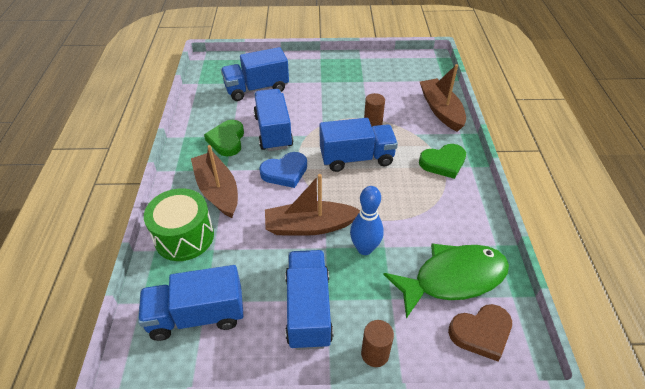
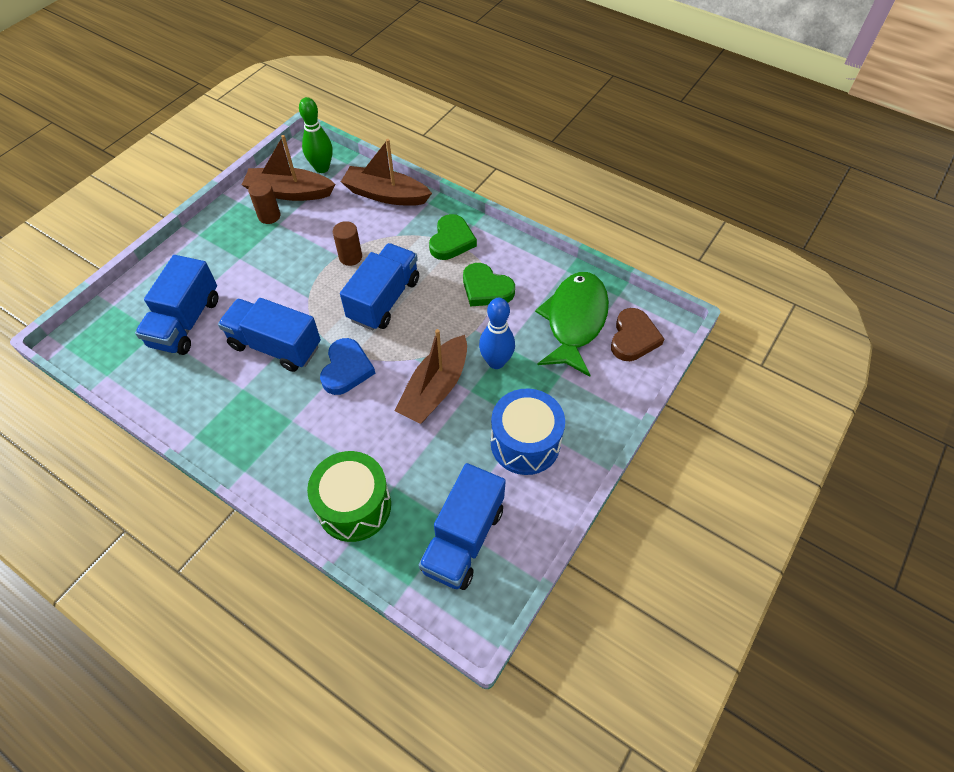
camera: 55 degrees left, 10 degrees up
(217, 191) = (316, 444): brown boat -> brown boat (289, 192)
(227, 140) = (245, 396): green heart -> green heart (486, 289)
(308, 309) = (525, 443): blue truck -> blue drum
(375, 354) = (601, 420): brown cylinder -> brown cylinder (269, 216)
(425, 73) = (322, 168): none -> green bowling pin

